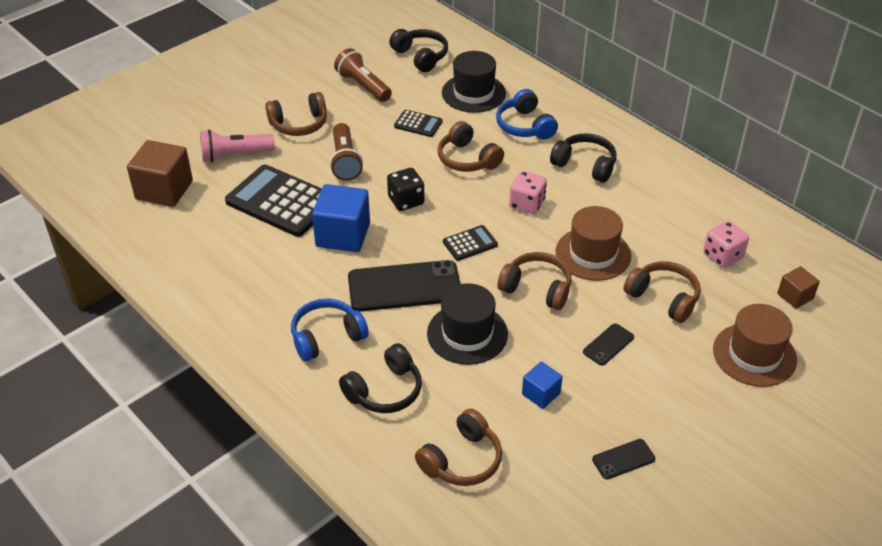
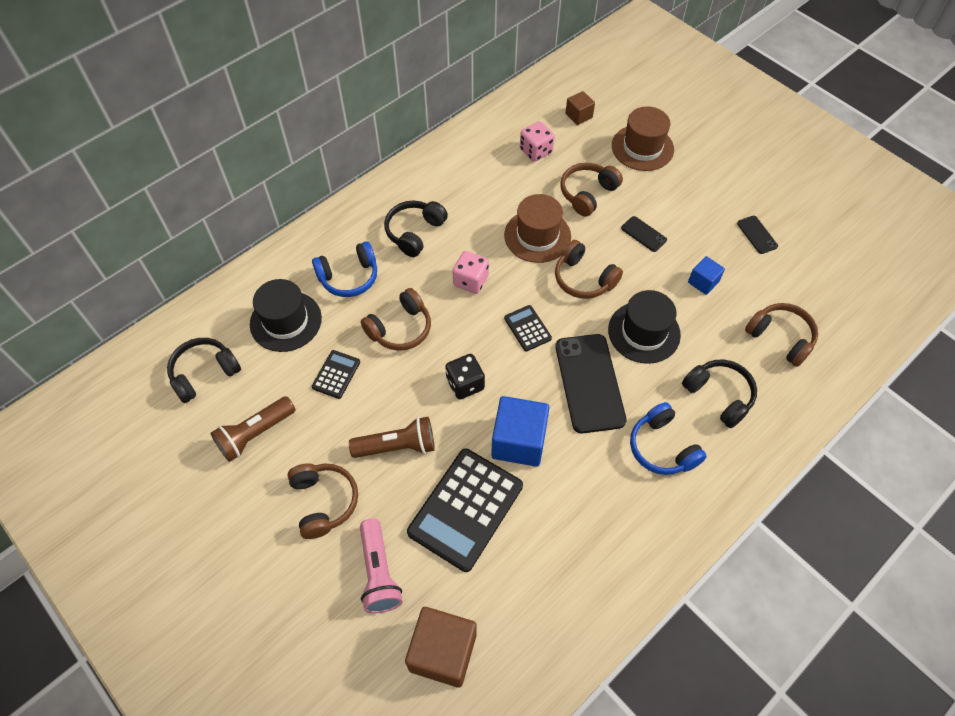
camera: 90 degrees left, 15 degrees up
(537, 289) = (584, 279): brown headphones -> brown headphones turned 75 degrees counterclockwise

